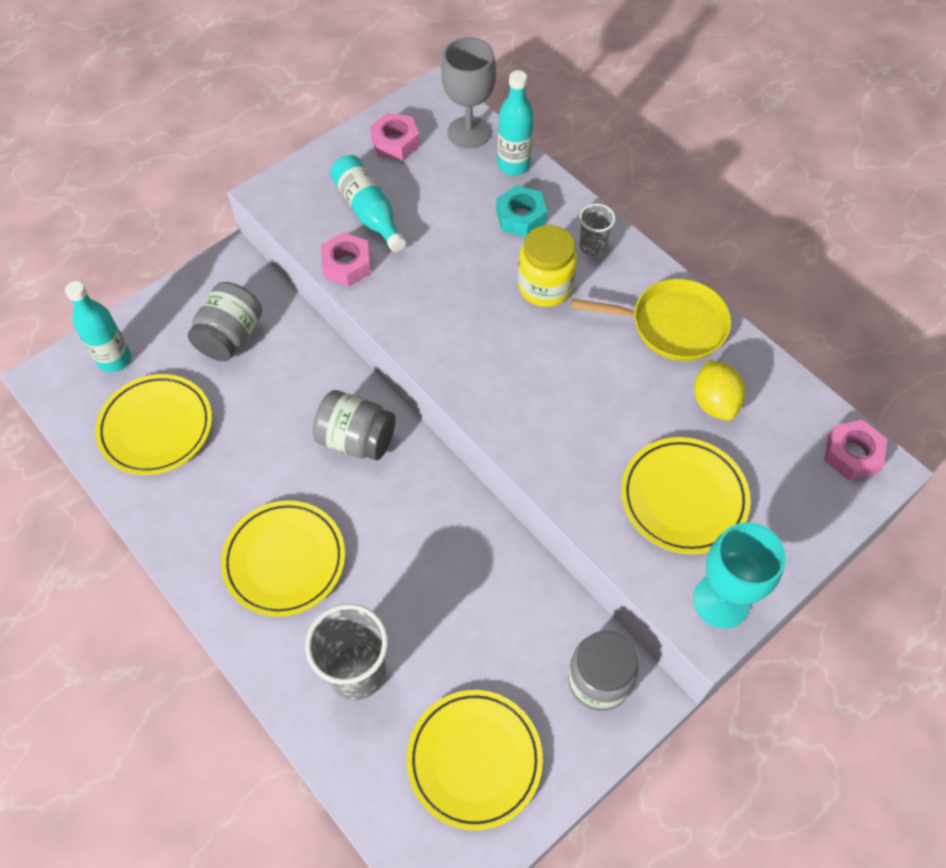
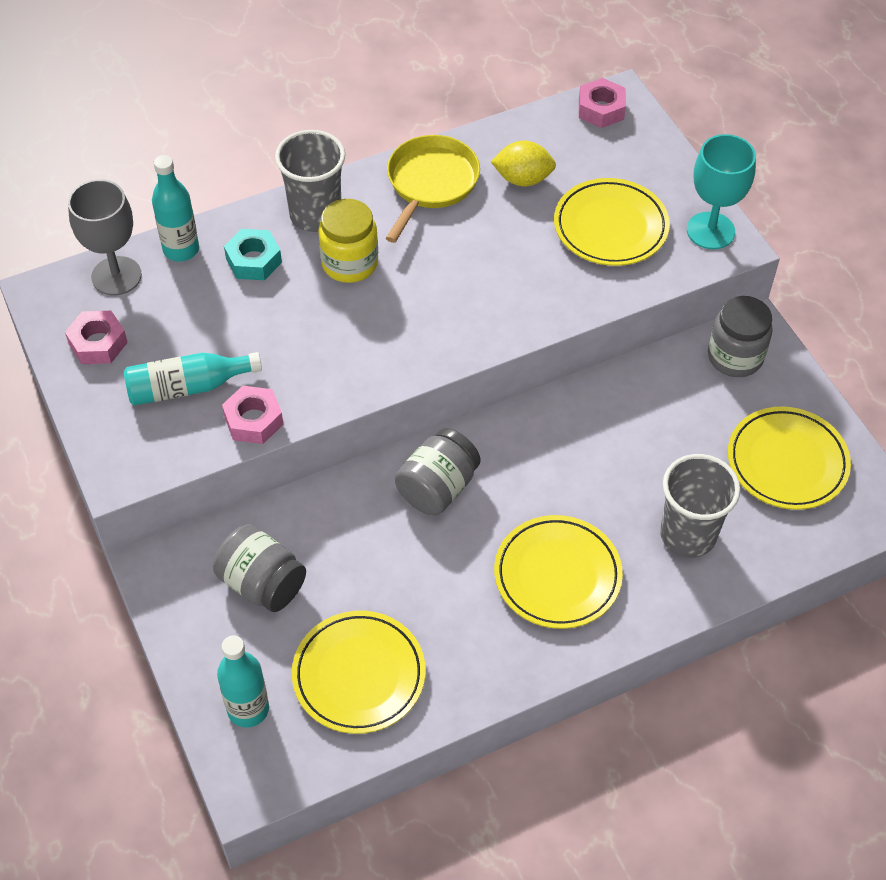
camera: 75 degrees left, 5 degrees down
(592, 246) = (315, 215): grey cup -> grey cup, size x1.87

